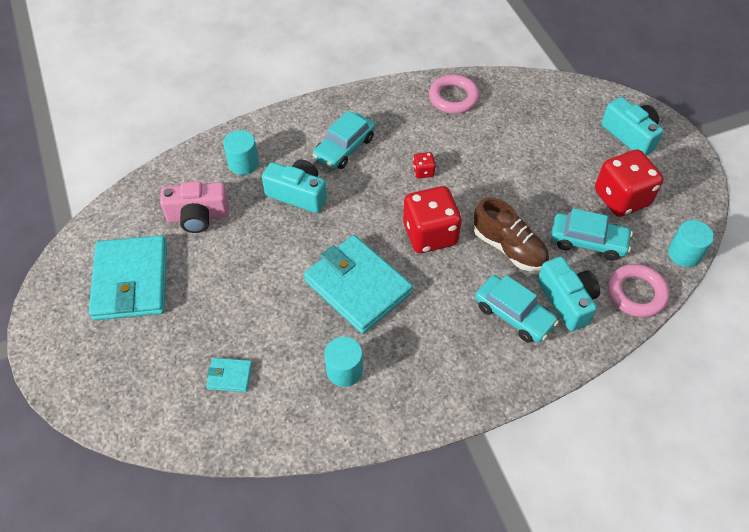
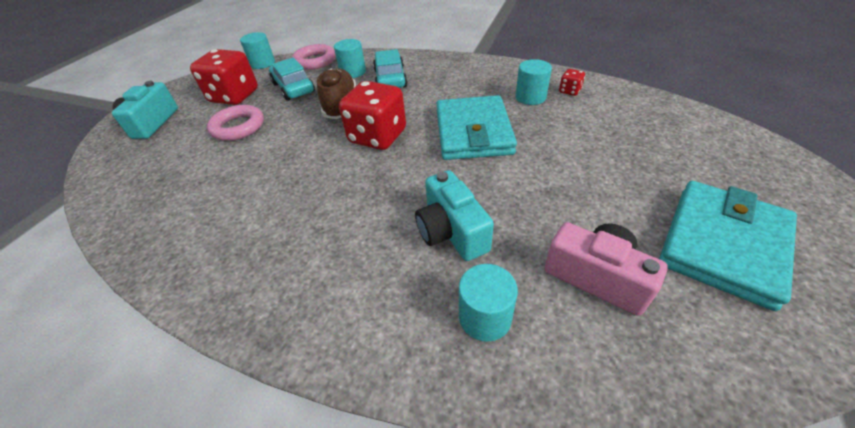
camera: 135 degrees left, 10 degrees down
(230, 376) = (627, 127): turquoise wallet -> none
(344, 148) = (346, 253): turquoise car -> none
(423, 172) = (314, 182): red dice -> red dice (569, 91)
(453, 98) = (174, 236): pink ring -> pink ring (238, 127)
(567, 301) = (353, 72): turquoise camera -> turquoise cylinder

